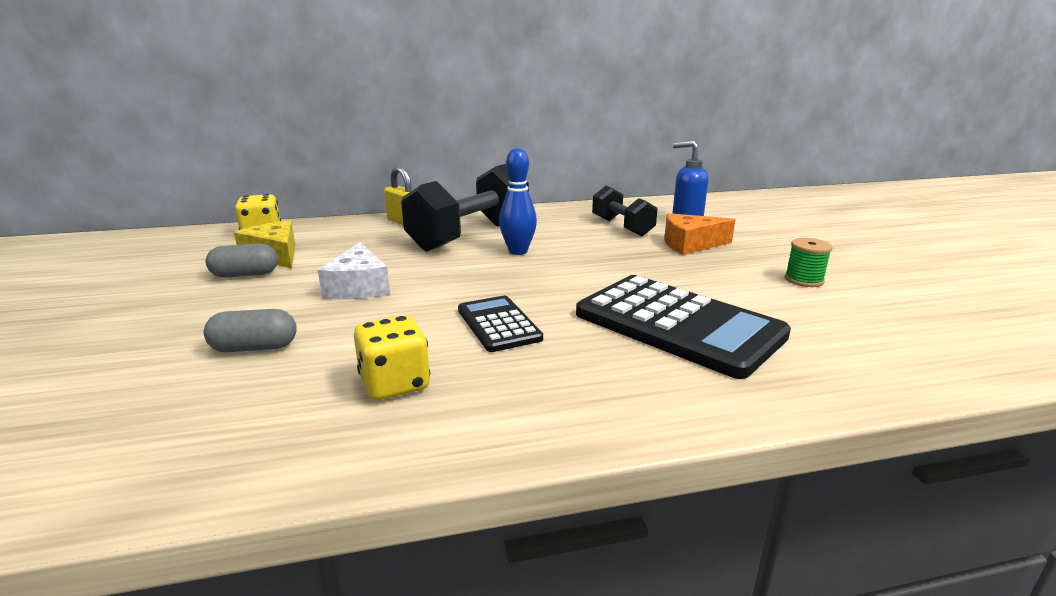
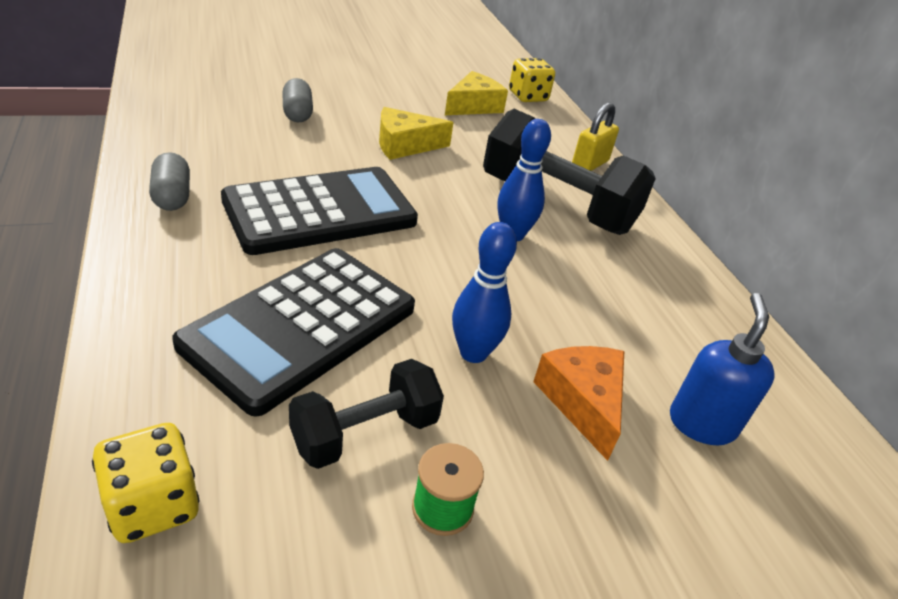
camera: 80 degrees right, 15 degrees up
(245, 274) = (428, 99): grey capsule -> grey capsule (172, 196)
(358, 287) = (405, 145): white cheese -> yellow cheese
(395, 384) = (230, 164): yellow dice -> yellow dice (153, 505)
(498, 324) = (320, 211): black calculator -> black calculator, size x1.89
(622, 227) = (642, 338): black dumbbell -> black dumbbell (365, 433)
(667, 268) = (473, 353): none -> blue bowling pin

